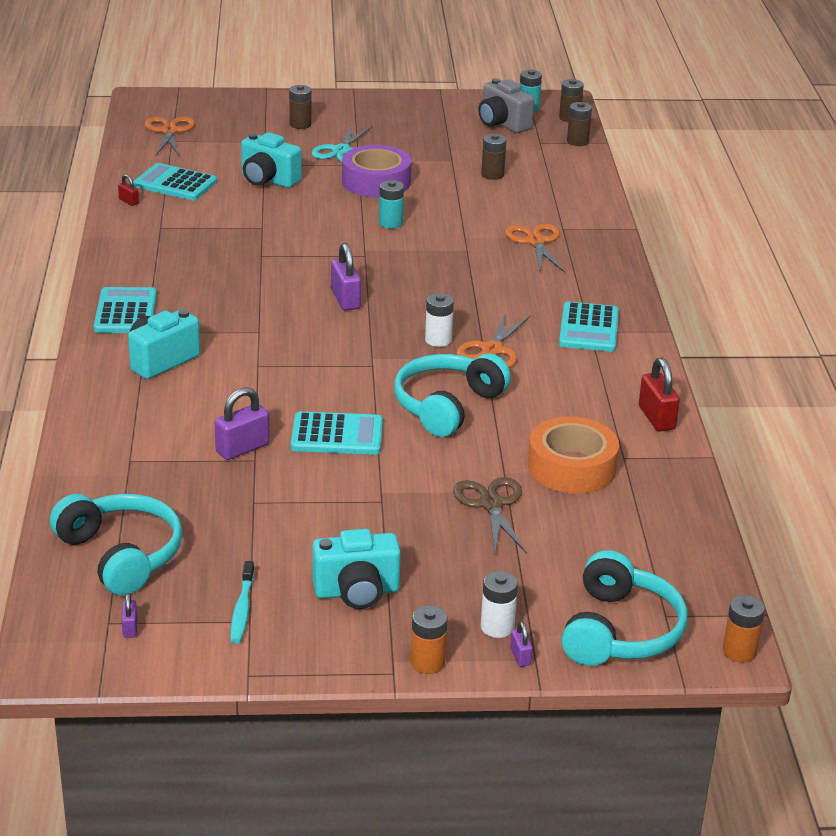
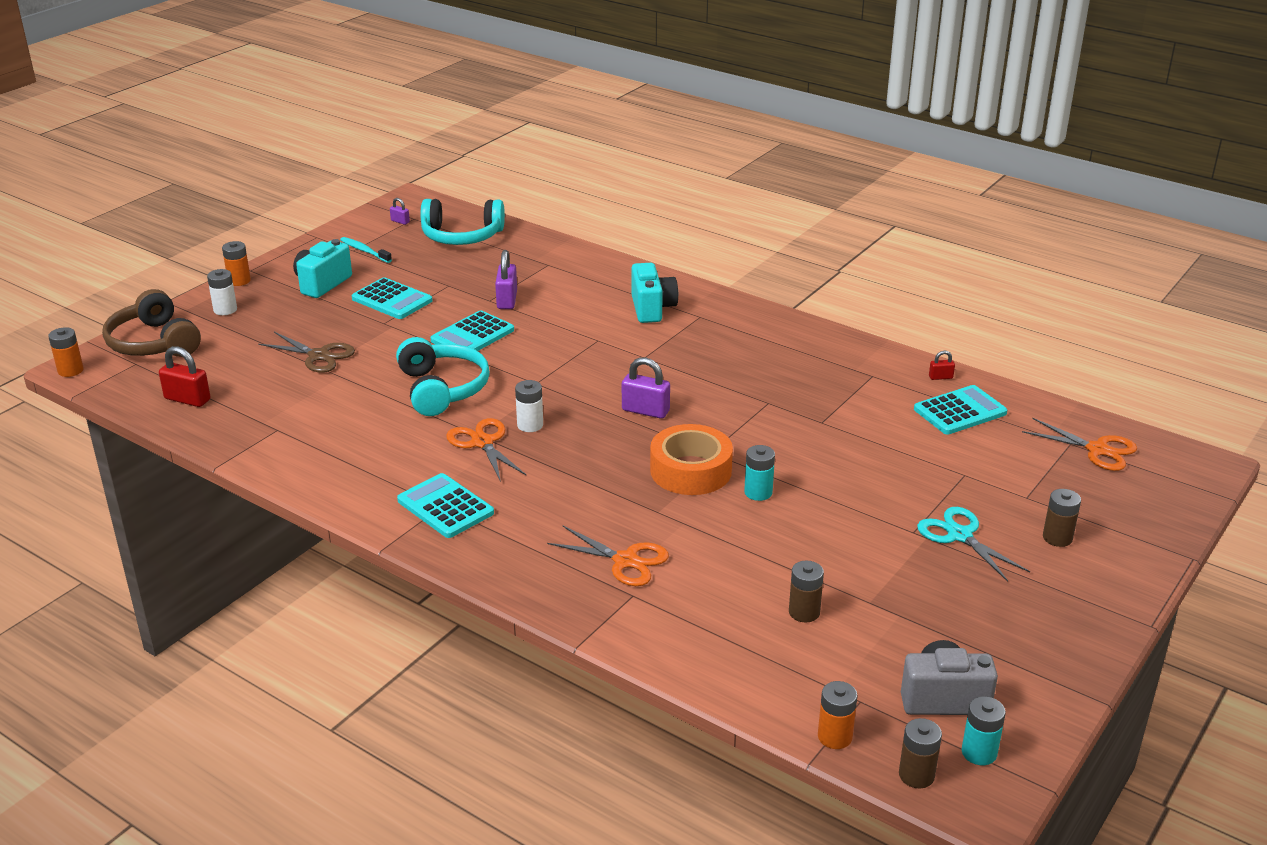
camera: 130 degrees right, 0 degrees up
(125, 312) = (739, 317): turquoise calculator -> turquoise calculator (392, 300)
(268, 180) = (923, 462): turquoise camera -> none
(376, 182) = (860, 524): purple tape -> none
(520, 656) = (195, 306): purple padlock -> none
(571, 467) = (302, 403): orange tape -> orange tape (690, 470)
(577, 141) = (834, 737): brown battery -> orange battery
(620, 631) = (154, 343): turquoise headphones -> brown headphones
(656, 418) = (291, 469): red padlock -> red padlock (187, 399)

